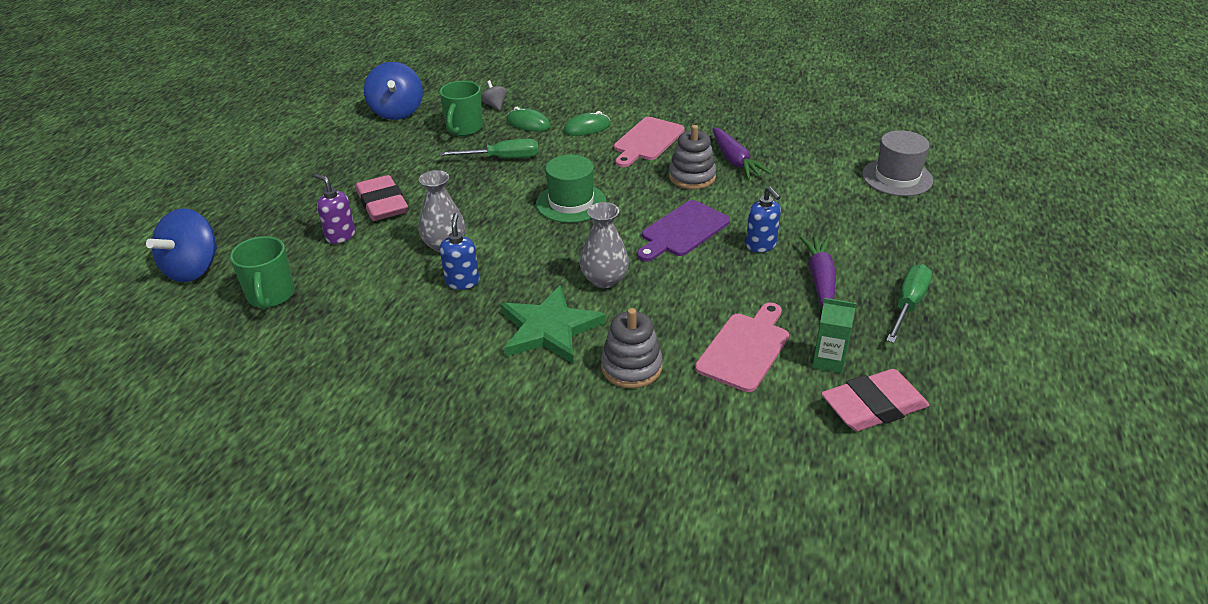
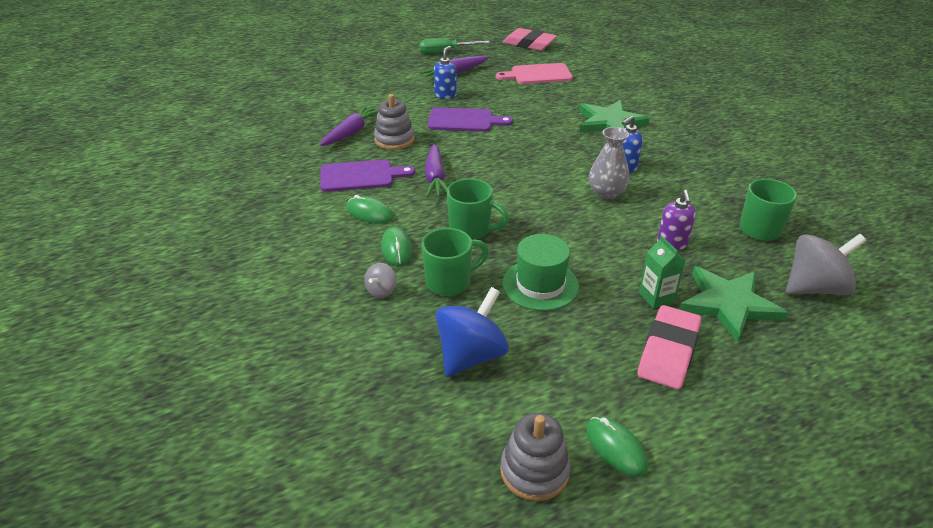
camera: 130 degrees left, 0 degrees up
(193, 269) = (814, 287): blue spinning top -> grey spinning top
(259, 219) = (729, 304): none -> green star
(275, 123) = (616, 448): none -> green mouse
(382, 204) = (612, 251): pink eraser -> pink eraser (668, 351)
(502, 158) = (471, 230): green screwdriver -> green mug
(571, 203) = (488, 169): green hat -> green hat (540, 285)
(595, 172) = (435, 178): none -> purple carrot
(604, 280) = (547, 125): grey vase -> none
(631, 367) = (596, 93): grey stacking toy -> grey stacking toy (534, 471)
(647, 141) = (361, 176): pink cutting board -> purple cutting board
(828, 361) = (515, 57): green carton -> green carton (656, 297)
(897, 177) = (313, 80): grey hat -> none

